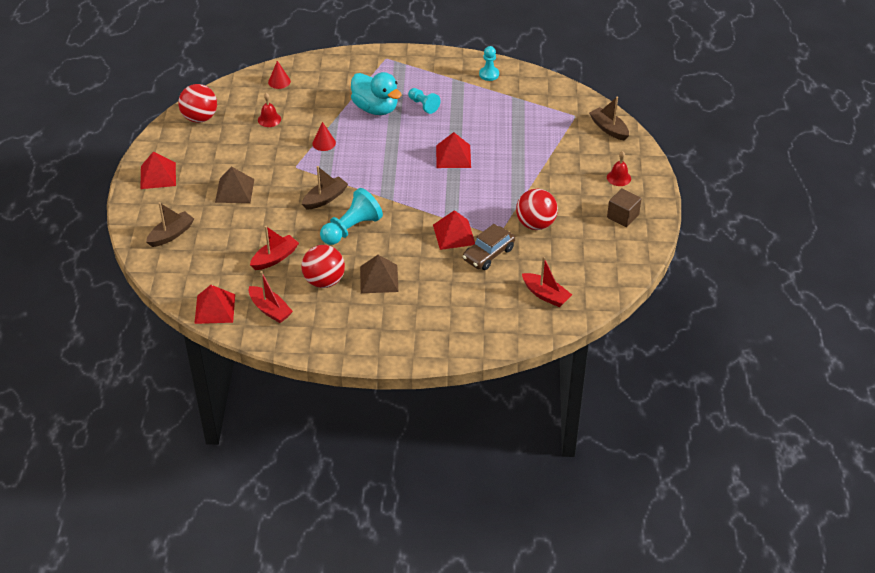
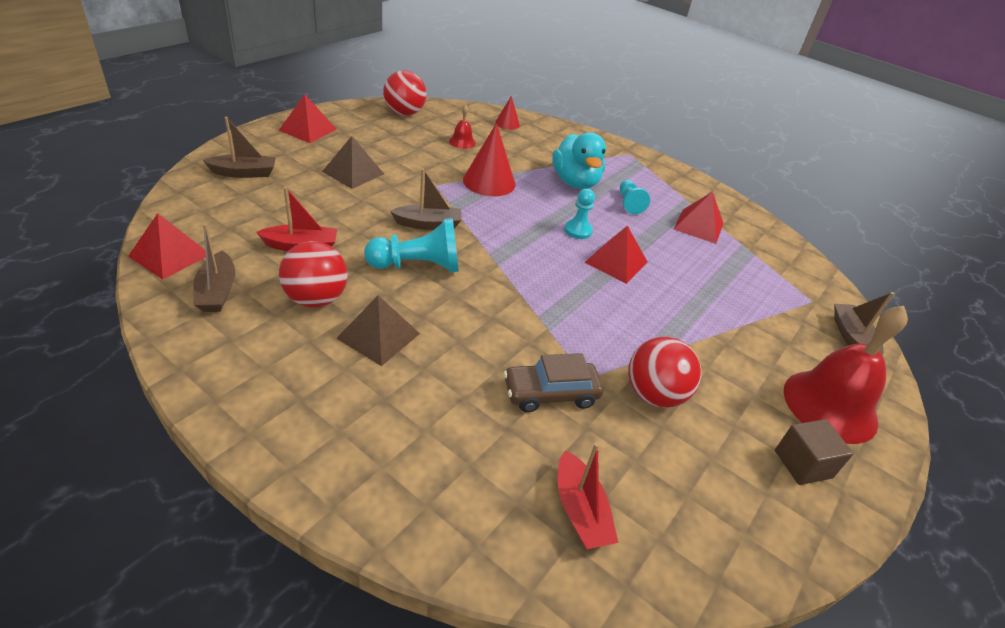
camera: 30 degrees right, 5 degrees down
(270, 310) = (217, 291): red boat -> brown boat
(324, 143) = (489, 182): red cone -> red cone, size x1.84
(454, 234) = (530, 342): red pyramid -> red pyramid (698, 226)
(489, 74) = (730, 214): turquoise pawn -> turquoise pawn (578, 230)
(619, 178) = (830, 405): red bell -> red bell, size x2.26

